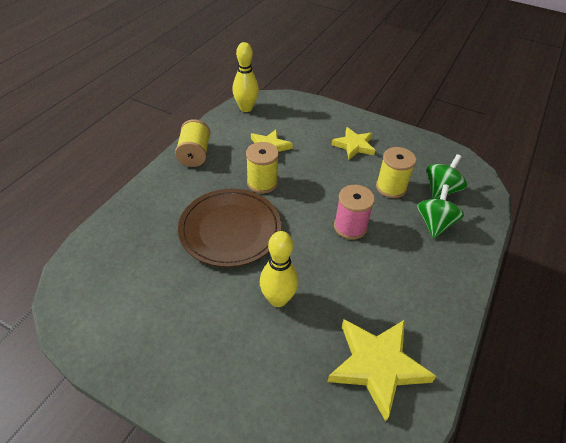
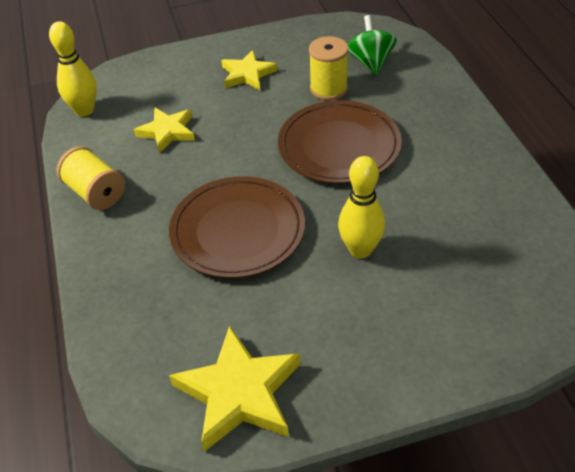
camera: 40 degrees left, 0 degrees up
(262, 183) = (207, 168): yellow spool -> none
(350, 227) = (339, 146): pink spool -> brown plate
(377, 365) = (495, 231): yellow star -> yellow star (239, 393)
(434, 223) = (400, 93): green spinning top -> none

